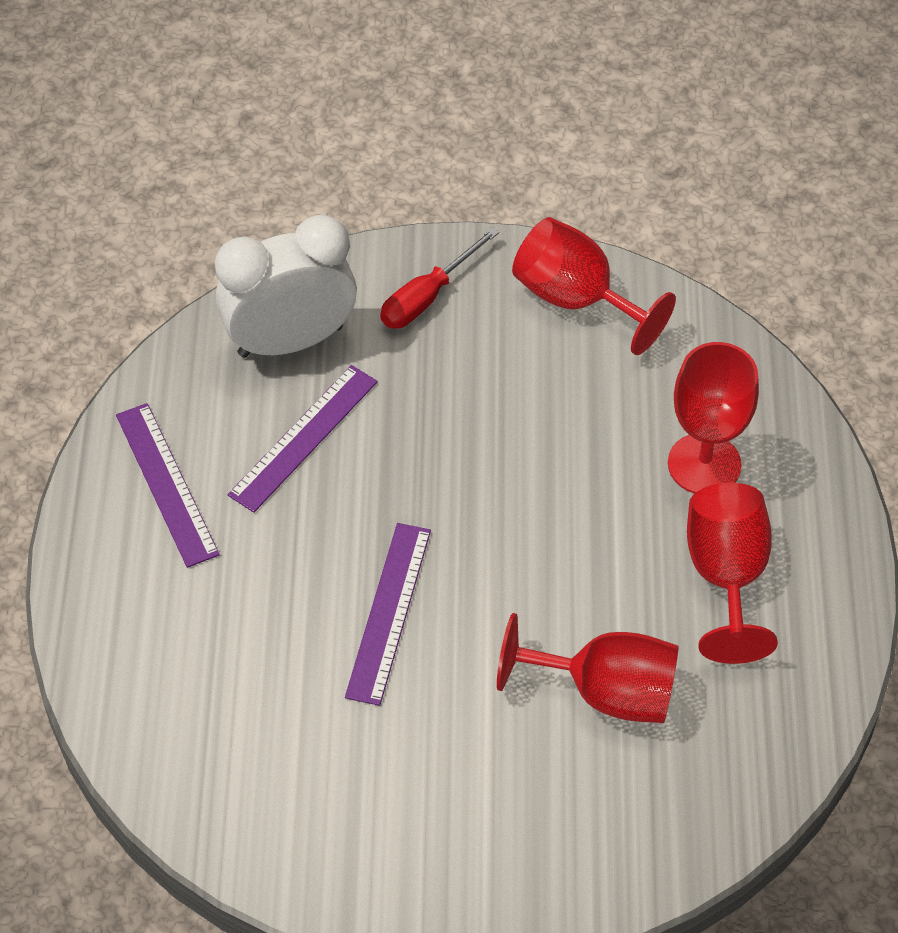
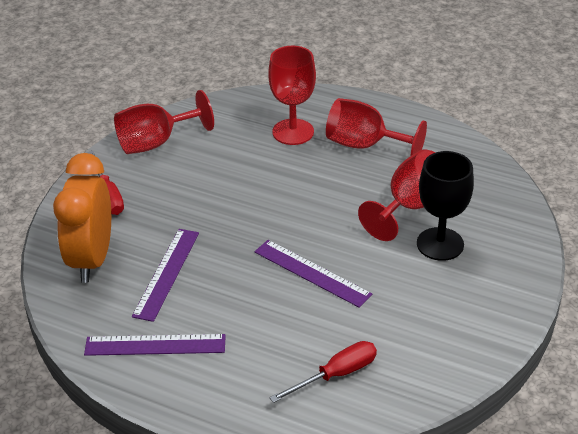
camera: 65 degrees left, 15 degrees down
(203, 715) = (336, 375): none -> red screwdriver
(290, 341) = (92, 259): white clock -> orange clock
(304, 438) = (167, 273): purple ruler -> purple ruler turned 45 degrees clockwise
(535, 761) = (440, 244): none -> black goblet

